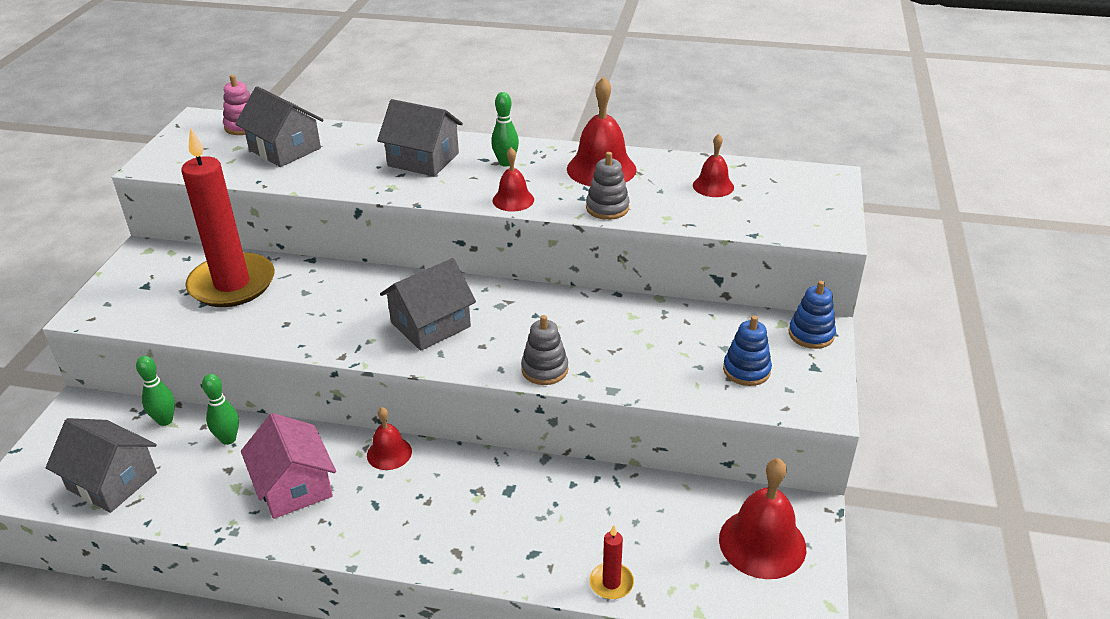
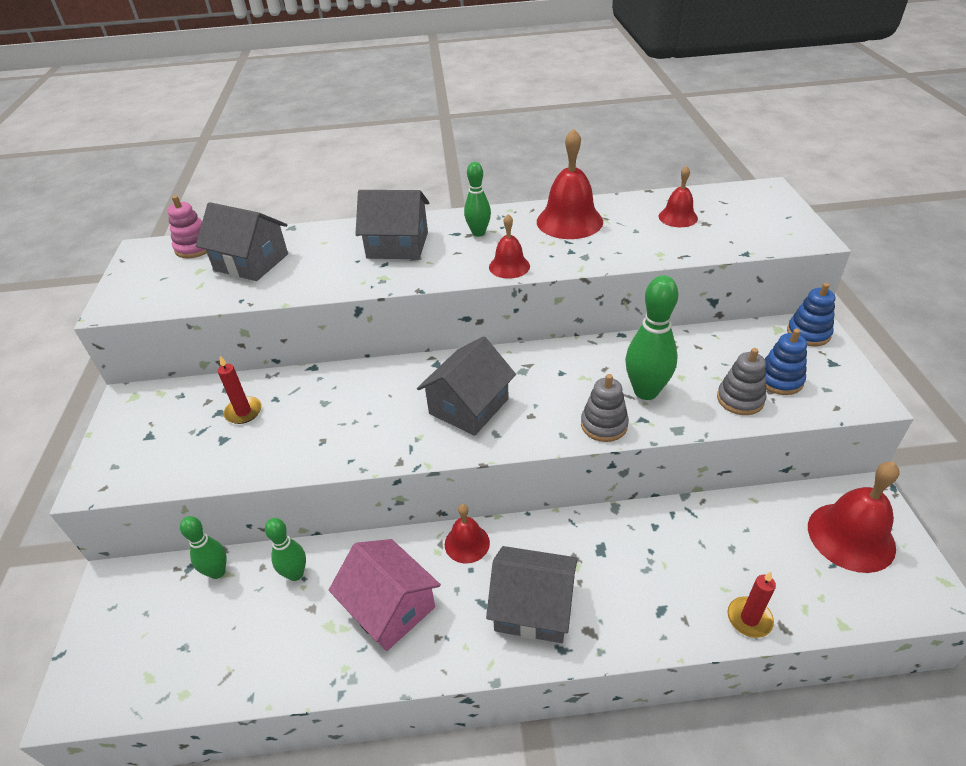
camera: 15 degrees left, 5 degrees up
(112, 481) = (189, 659): grey house -> grey house (533, 607)
(232, 284) = (243, 412): red candle -> red candle, size x0.41
(605, 350) = (646, 391): none -> green bowling pin
(607, 208) = (601, 256): grey stacking toy -> grey stacking toy (740, 399)

